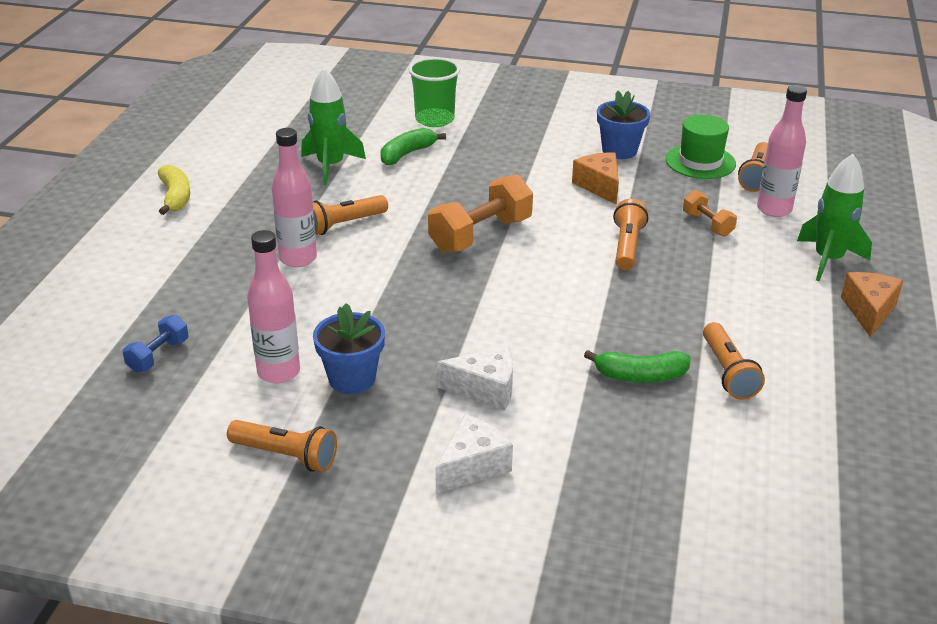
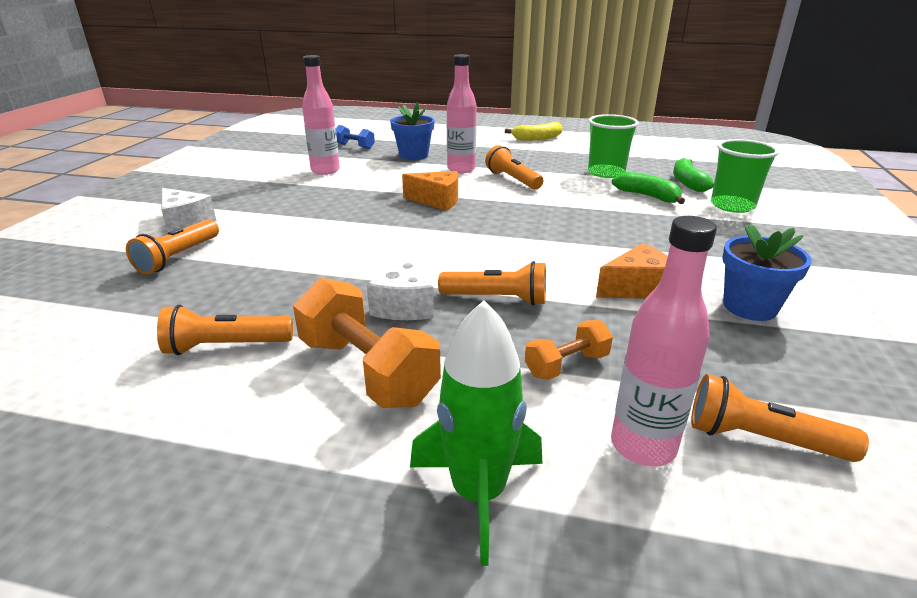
camera: 90 degrees right, 5 degrees down
(286, 456) = (240, 176): orange flashlight -> orange flashlight (178, 257)
(331, 166) = (606, 172): green rocket -> green cup
(352, 379) = (308, 188): blue flower pot -> blue flower pot (413, 155)
(480, 235) = (506, 225): orange dumbbell -> orange dumbbell (367, 370)
(485, 389) = (271, 227): white cheese -> white cheese (404, 304)
(640, 376) = (251, 292): green banana -> green banana (688, 182)
(700, 162) = (770, 377): green hat -> none
(869, 311) = (307, 520): orange cheese -> orange cheese (437, 200)

